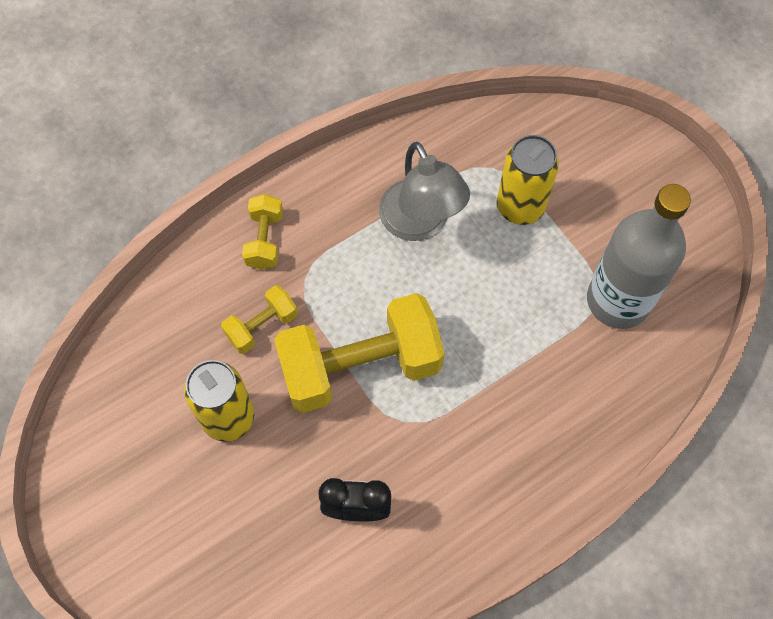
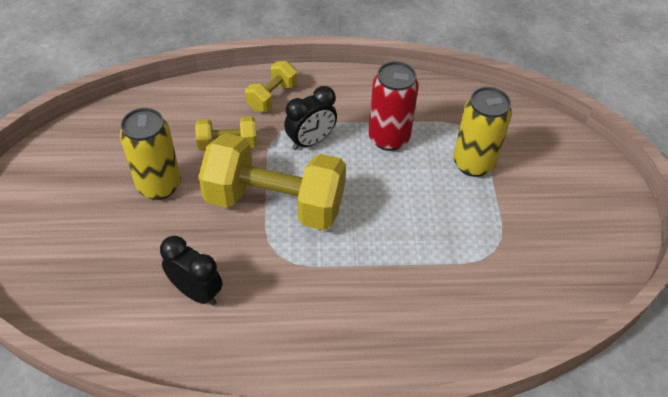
camera: 30 degrees right, 15 degrees down
(345, 273) = (311, 141): none -> black clock
(420, 223) = (388, 138): grey lamp -> red can
(618, 300) = (510, 262): grey bottle -> none

